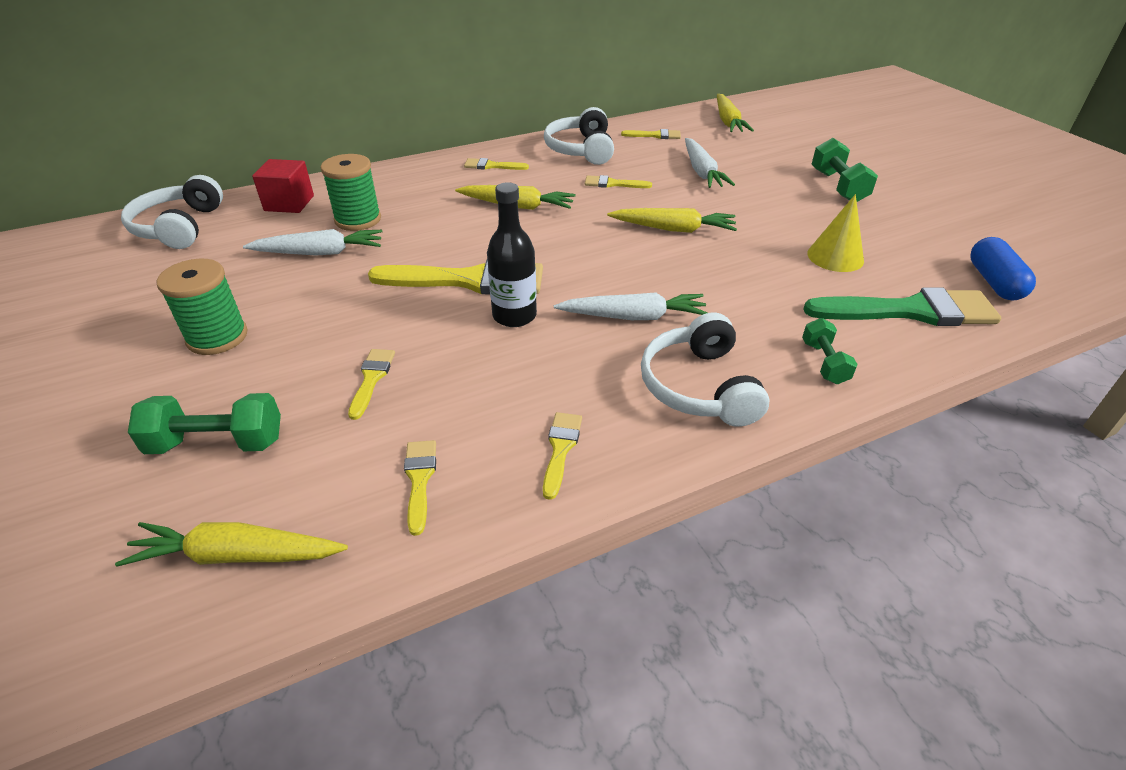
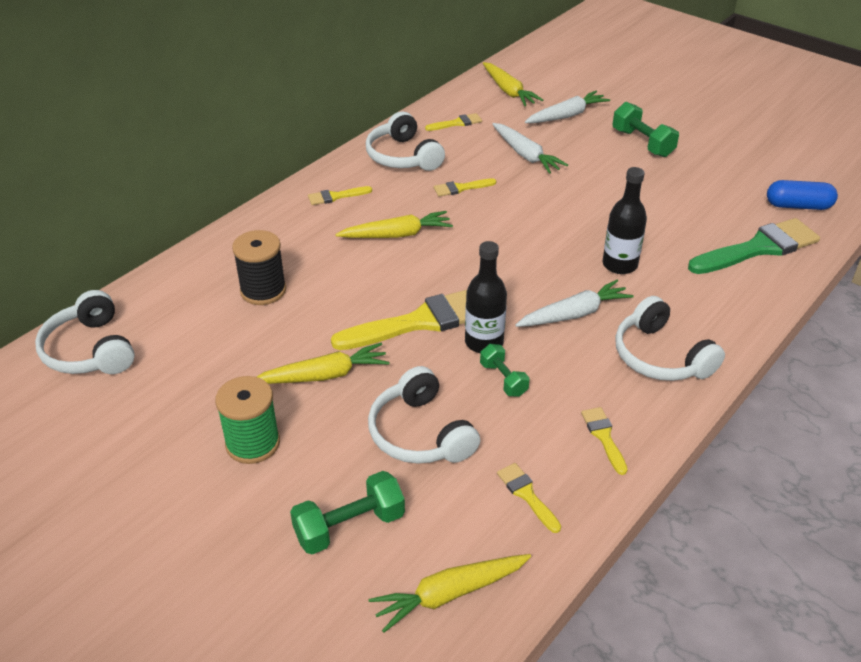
camera: 25 degrees left, 0 degrees up
(289, 203) = (176, 292): red cube -> none
(320, 253) = (261, 335): white carrot -> white carrot (566, 115)
(358, 220) = (263, 290): green spool -> black spool
(371, 379) = (420, 433): yellow brush -> white headphones
(673, 229) = (545, 222): yellow carrot -> yellow carrot (324, 375)
(724, 285) = (619, 265): none -> black bottle
(824, 363) = (728, 309): green dumbbell -> green dumbbell (503, 379)
(835, 257) = (681, 214): yellow cone -> none
(994, 282) = (798, 206): blue capsule -> blue capsule turned 60 degrees counterclockwise

